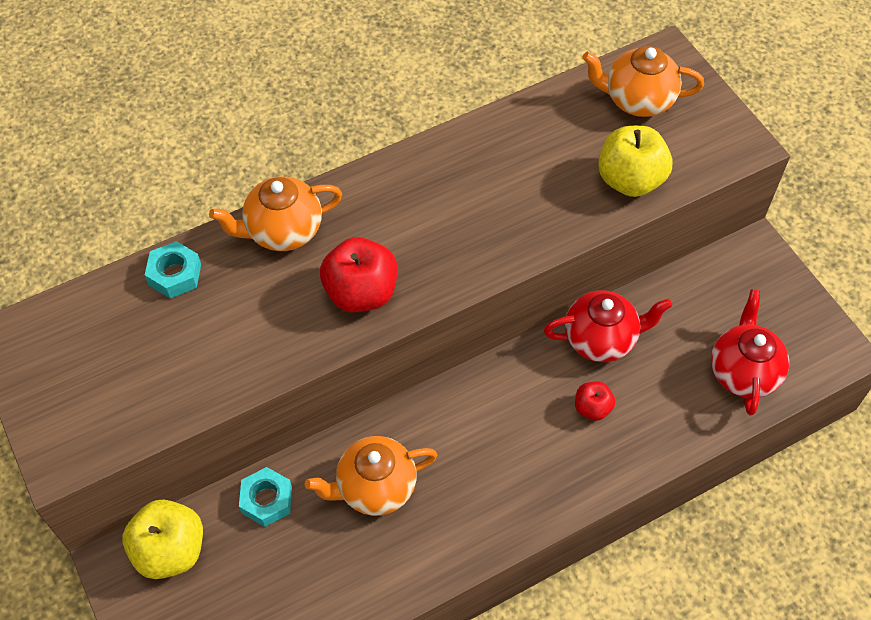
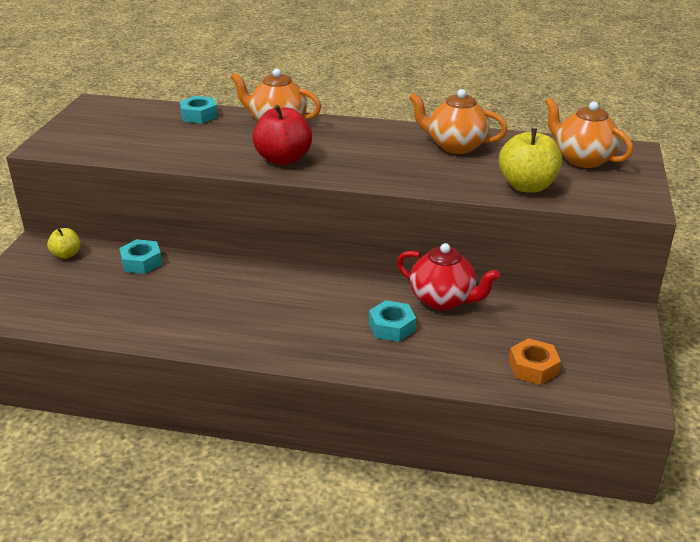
camera: 40 degrees right, 25 degrees down
(170, 550) = (66, 254): yellow apple -> yellow apple, size x0.55
(375, 488) = (205, 289): orange teapot -> orange teapot (455, 146)
(592, 408) = (392, 327): red apple -> turquoise nut
(743, 372) = (533, 367): red teapot -> orange nut

